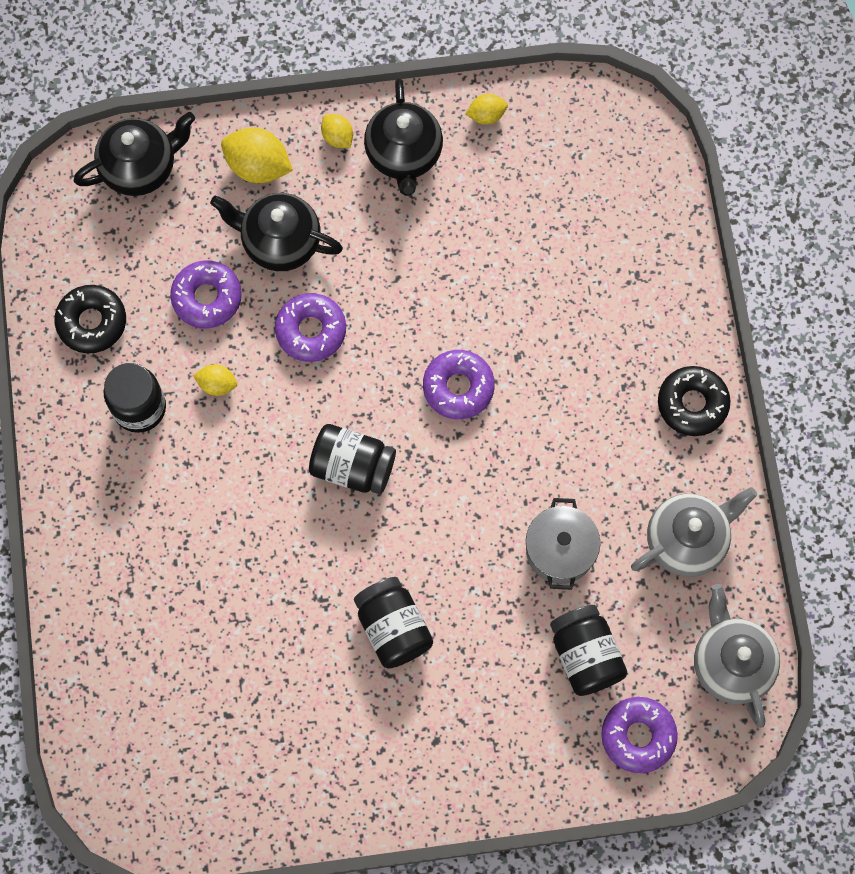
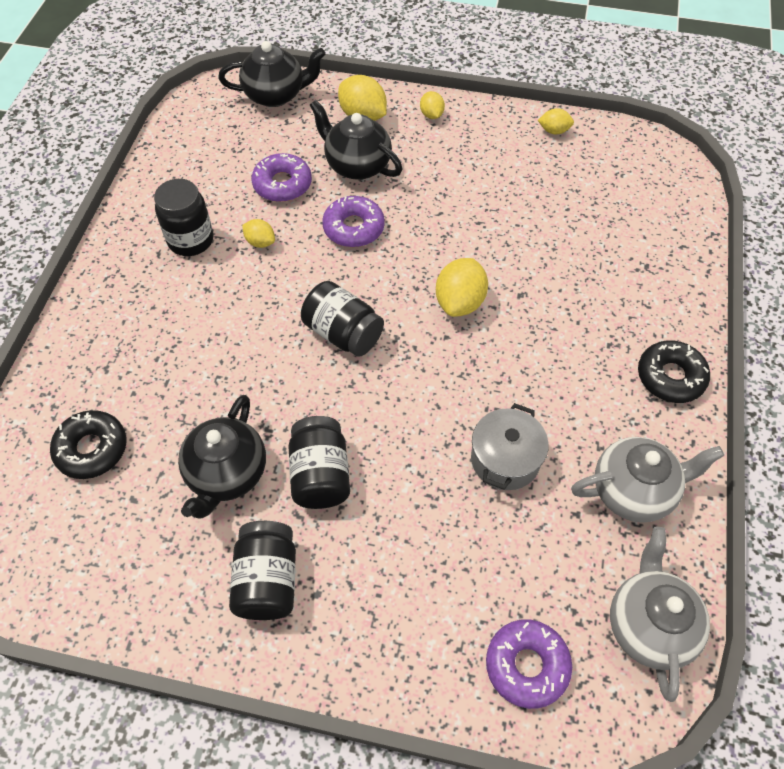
camera: 20 degrees right, 15 degrees down
(92, 322) = (187, 175): black donut -> black donut (92, 449)
(404, 154) = (478, 138): black teapot -> black teapot (227, 474)
(458, 387) = (460, 302): purple donut -> yellow lemon
(585, 655) = (497, 564): black jar -> black jar (267, 580)

